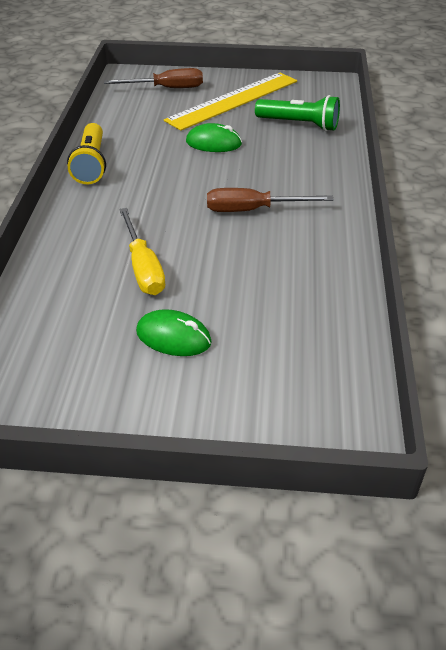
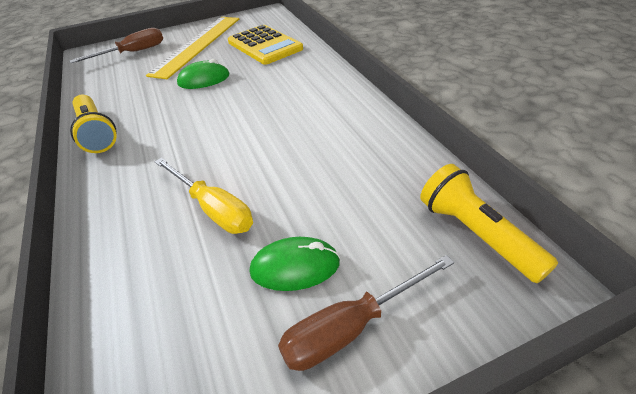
camera: 25 degrees left, 0 degrees up
(253, 210) = (278, 119): brown screwdriver -> brown screwdriver (351, 327)
(299, 124) = (264, 45): green flashlight -> yellow calculator
(338, 378) = (477, 234): none -> yellow flashlight

